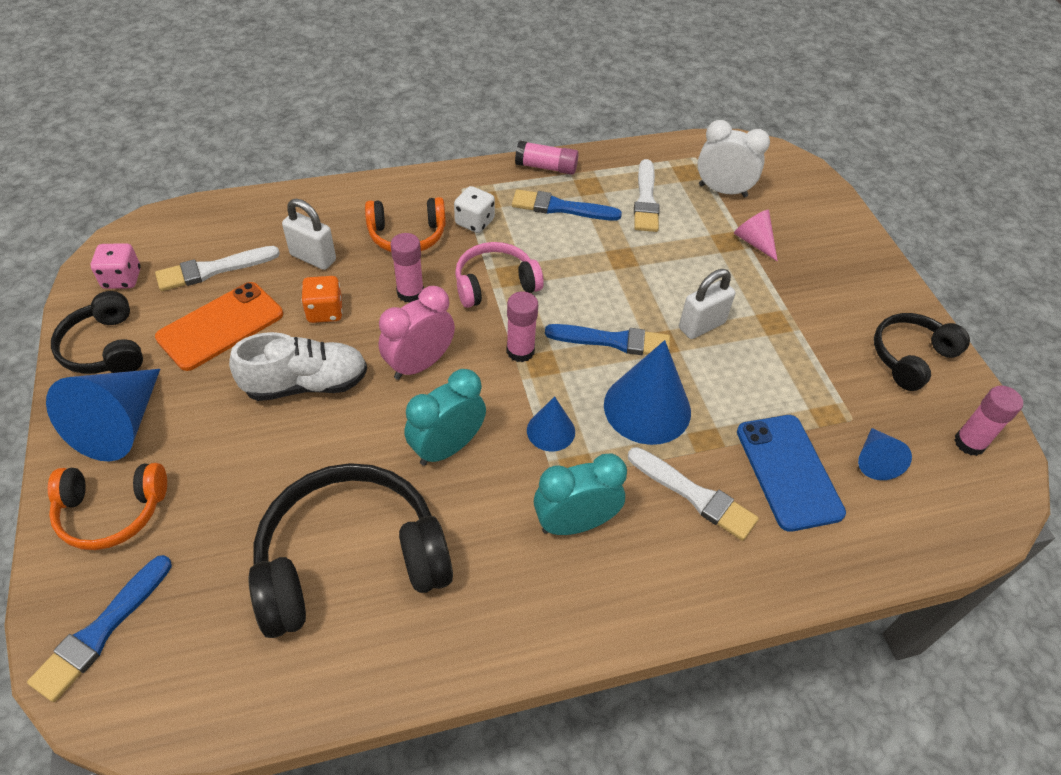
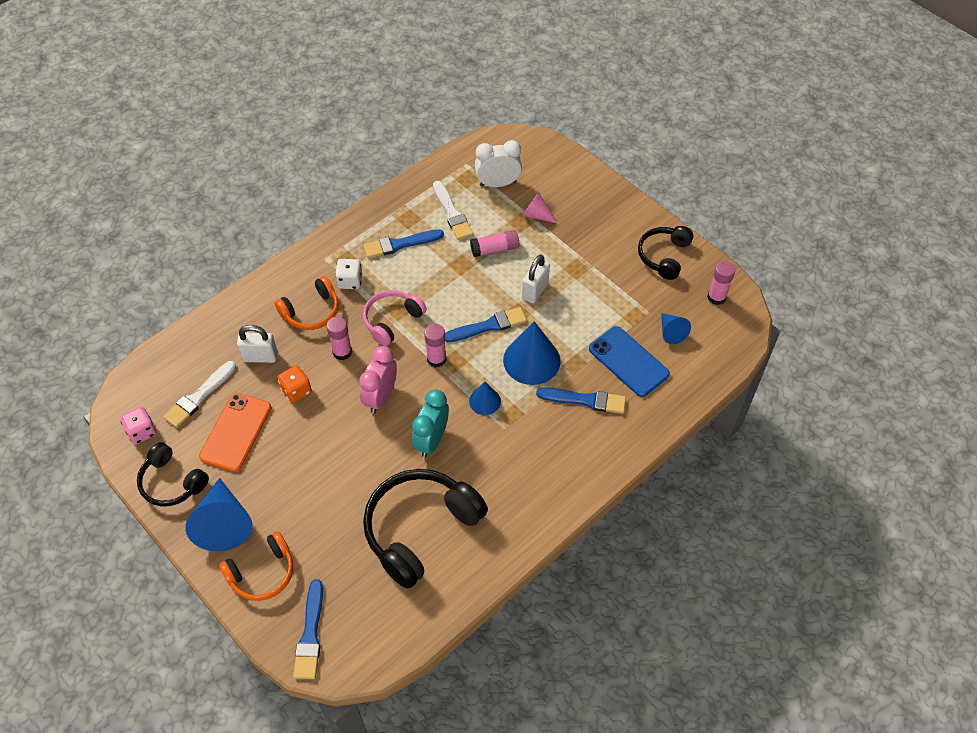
camera: 25 degrees left, 5 degrees up
(306, 384) = (320, 443): white shoe -> none
(546, 167) = (371, 216): pink glue stick -> pink glue stick (494, 249)
(575, 523) = (529, 448): turquoise clock -> none
(695, 495) = (585, 400): white brush -> blue brush

